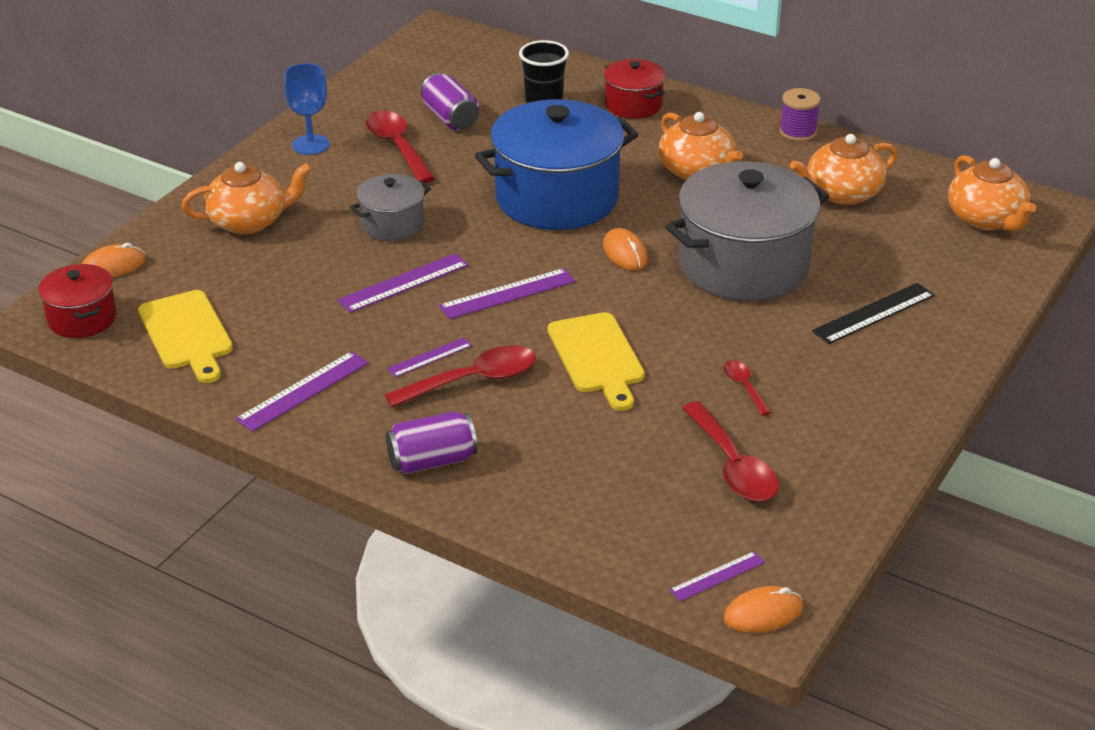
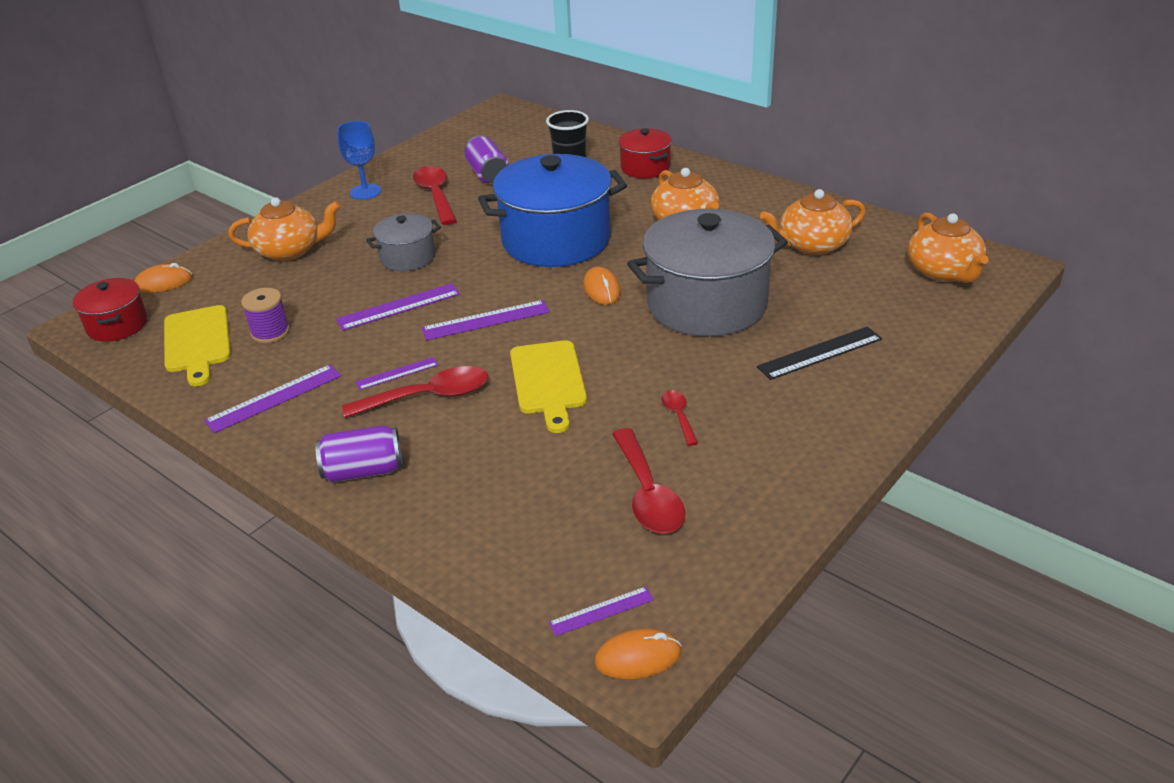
camera: 10 degrees right, 0 degrees up
(798, 132) = (783, 193): purple spool -> purple spool (270, 332)

